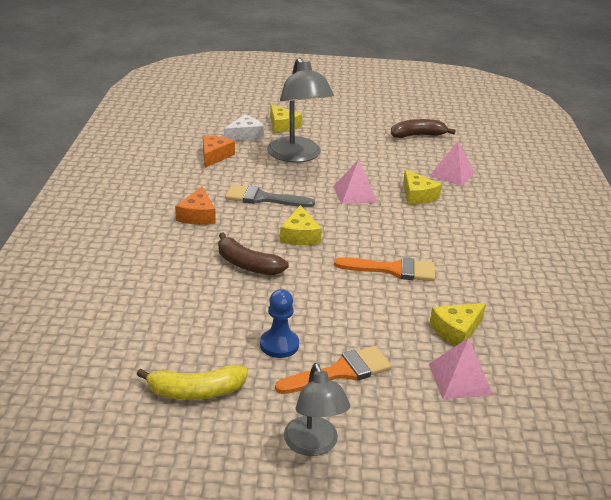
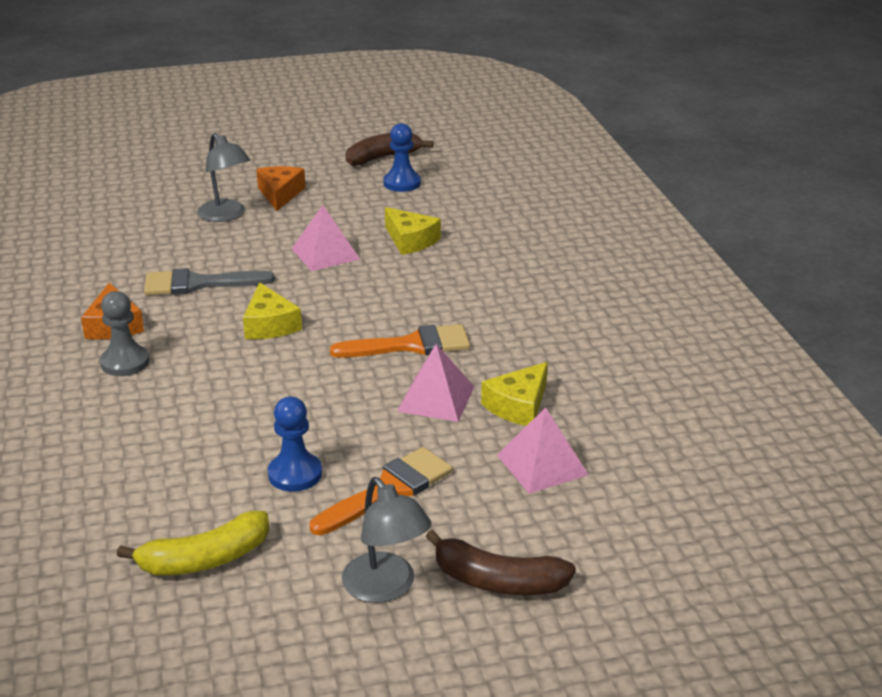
camera: 15 degrees left, 0 degrees up
(195, 242) = (125, 362): none -> grey pawn
(215, 156) = (105, 237): orange cheese -> orange cheese (280, 194)
(245, 135) = (138, 199): white cheese -> none
(247, 265) = (211, 379): brown banana -> brown banana (497, 581)
(282, 126) = (188, 176): yellow cheese -> none
(297, 156) = (226, 215): grey lamp -> grey lamp, size x0.60
(425, 155) = (402, 183): none -> blue pawn
(452, 174) = (447, 203): pink pyramid -> pink pyramid (436, 398)

